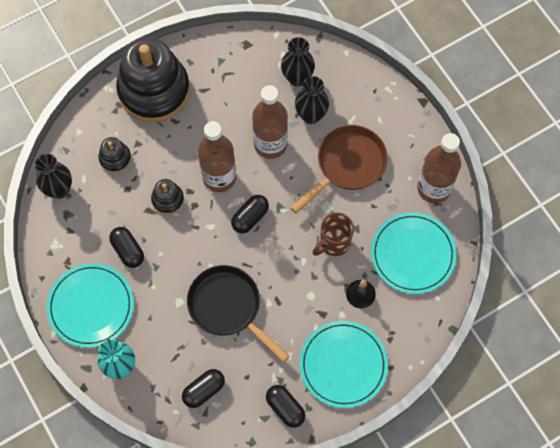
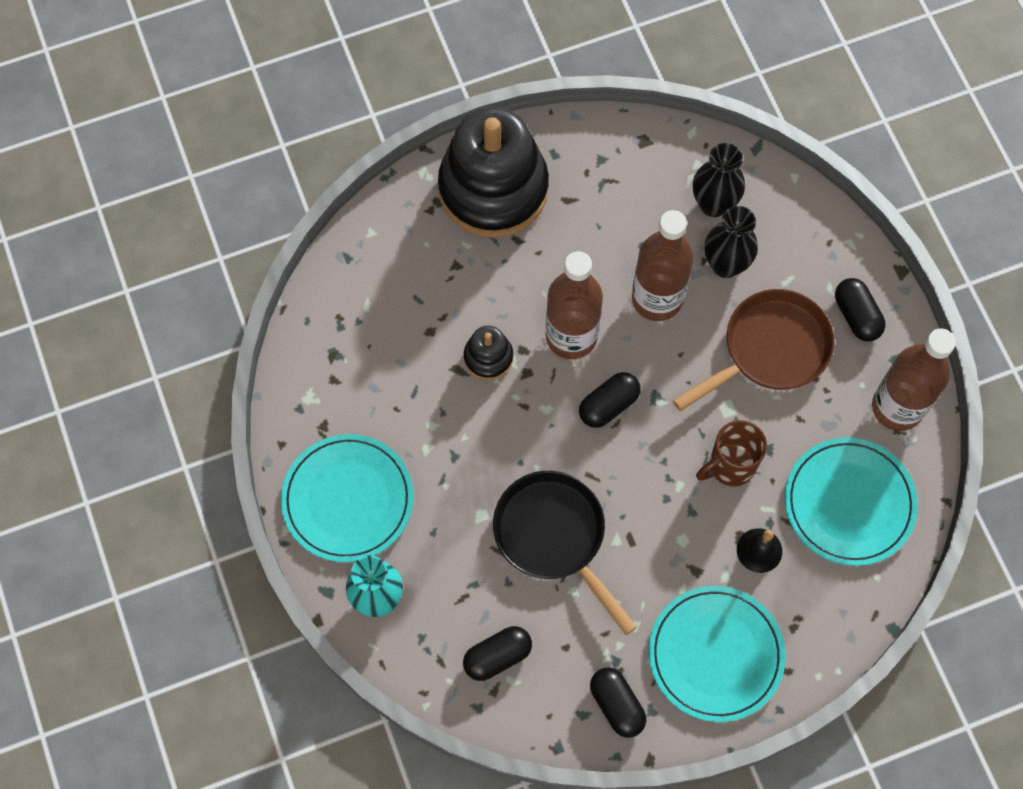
camera: 10 degrees right, 0 degrees up
(59, 189) = (328, 315): black vase -> none
(115, 158) = (419, 282): black stacking toy -> none
(128, 250) = (416, 424): black capsule -> black capsule (856, 316)

